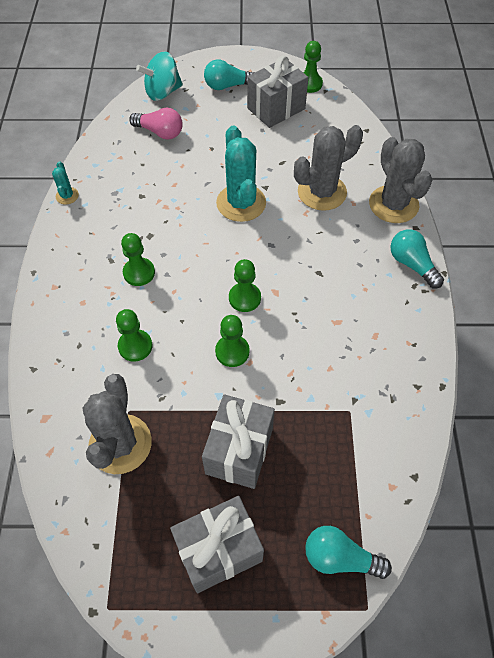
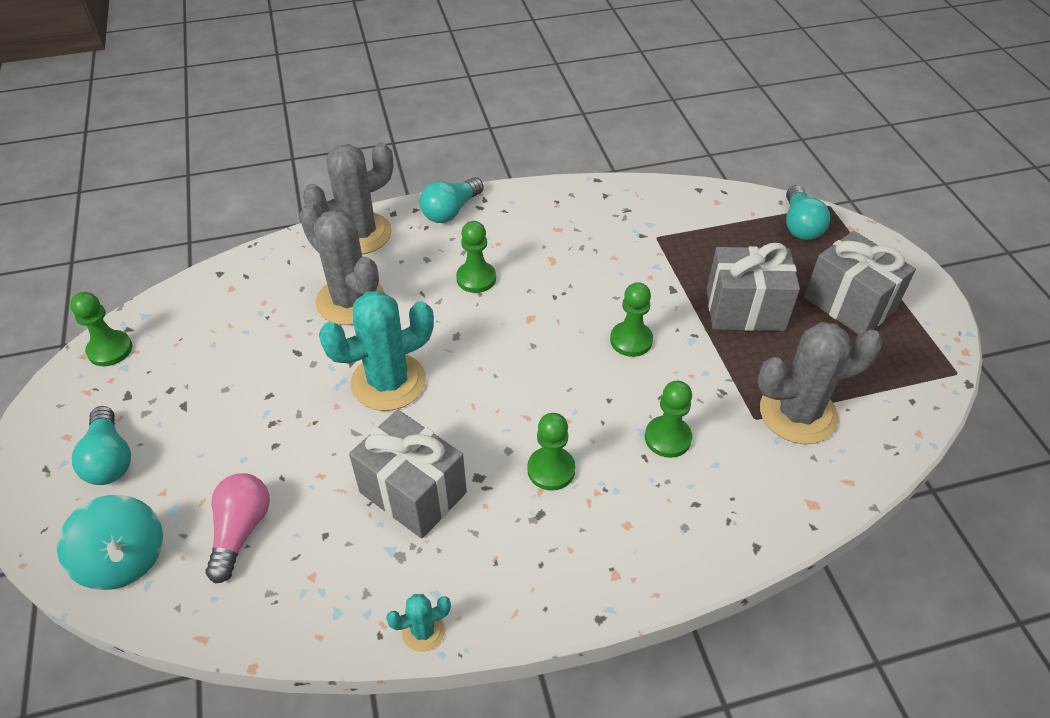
camera: 105 degrees left, 10 degrees down
(244, 298) = (550, 345): green pawn -> green pawn (476, 278)
(276, 108) = (173, 380): grey gift -> grey gift (413, 492)

